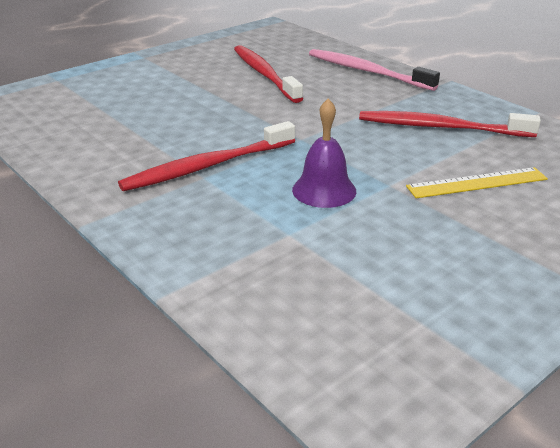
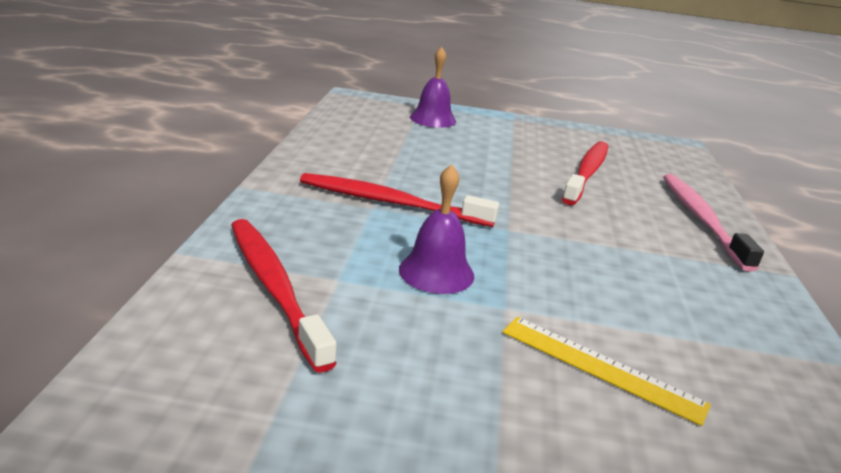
camera: 45 degrees right, 5 degrees down
(92, 87) = (433, 119): none -> purple bell
(440, 127) = (675, 301): red toothbrush -> red toothbrush (274, 286)

